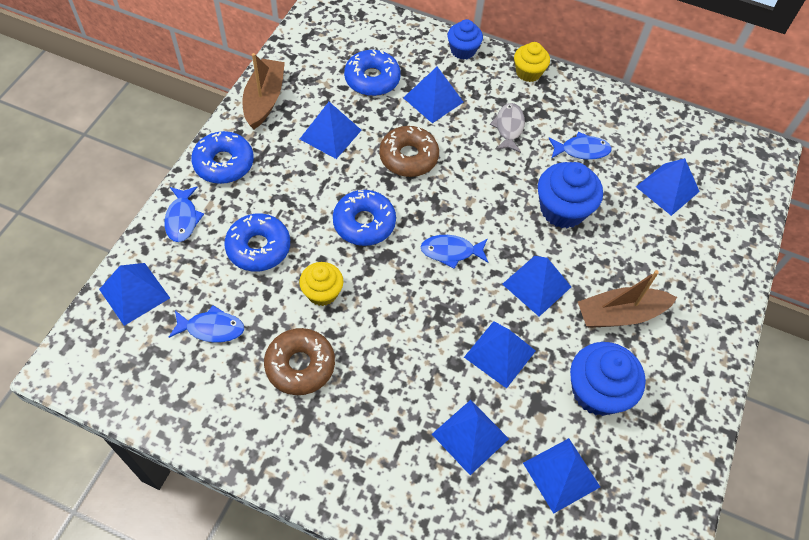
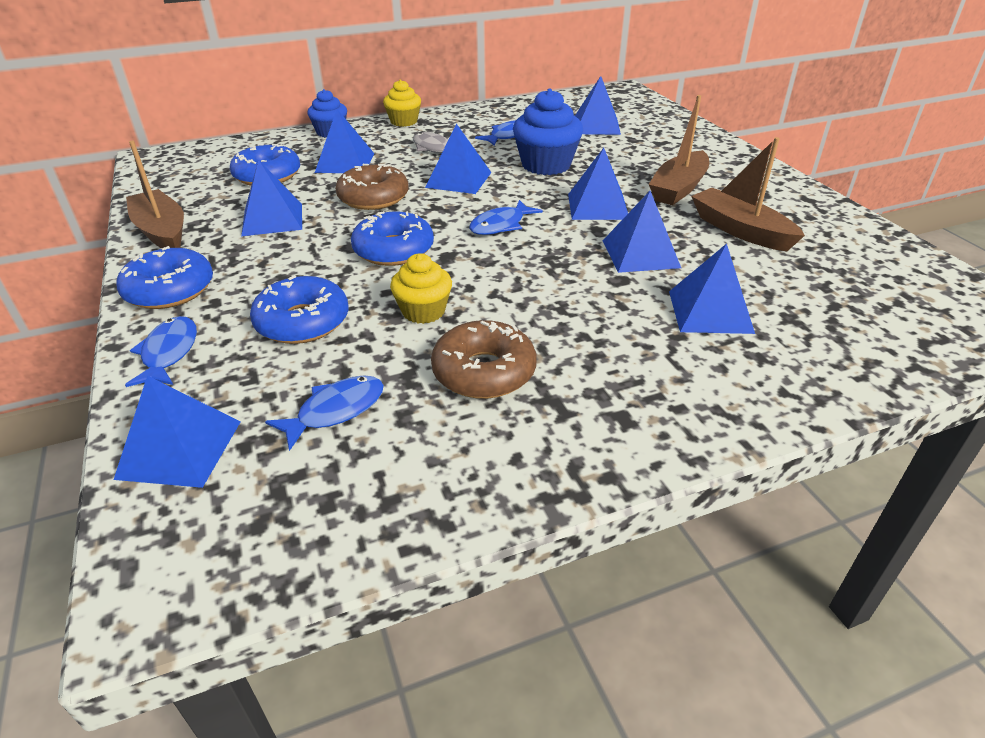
camera: 40 degrees left, 20 degrees down
(182, 219) = (169, 353): blue fish -> blue fish turned 135 degrees counterclockwise
(561, 474) = (808, 285): blue pyramid -> blue pyramid (459, 179)
(597, 391) = (740, 230): blue cupcake -> brown boat

